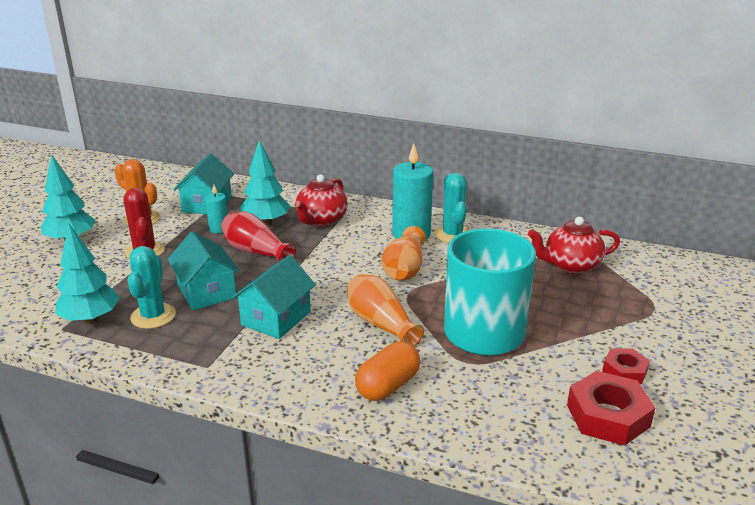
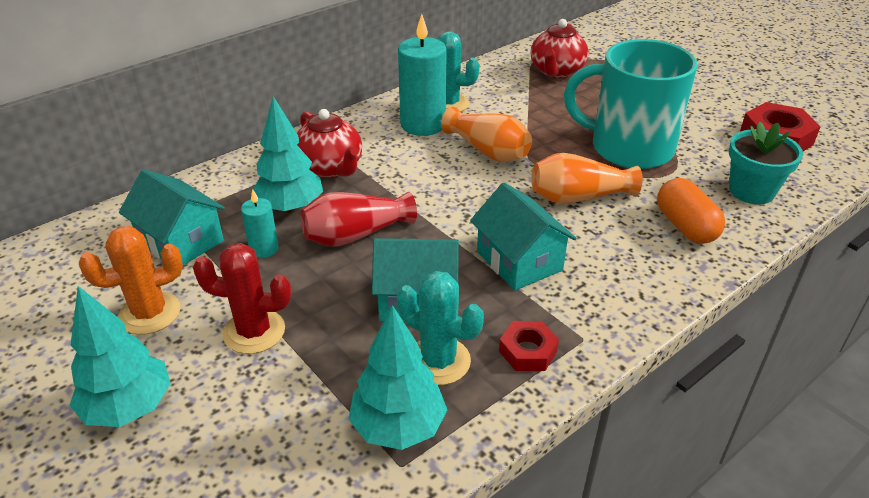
camera: 60 degrees left, 10 degrees up
(484, 415) = (751, 191): none -> turquoise flower pot
(624, 371) = (723, 109): red nut -> red nut (528, 351)

